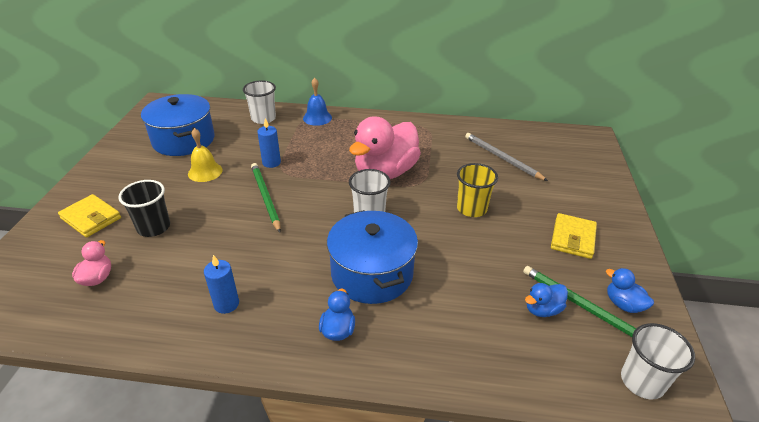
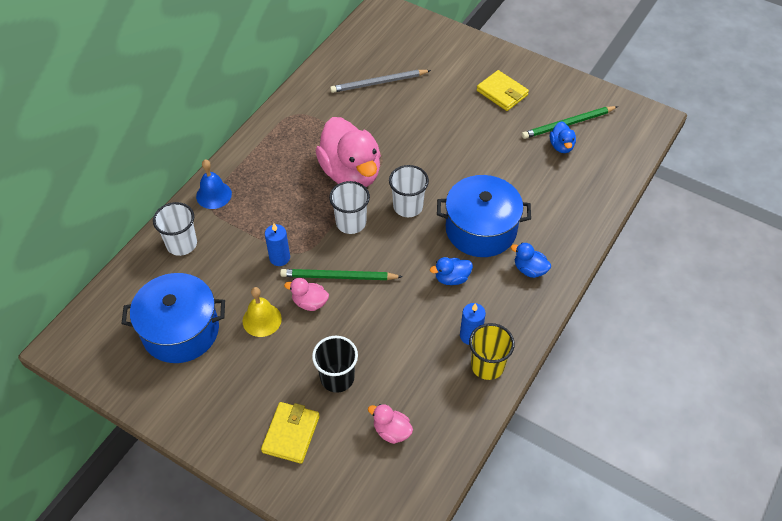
camera: 65 degrees left, 15 degrees up
(91, 218) = (291, 434): yellow wallet -> yellow wallet turned 45 degrees counterclockwise
(231, 190) = (310, 302): none -> pink duck
(471, 209) = (436, 135): yellow cup -> yellow cup (487, 365)
(623, 304) = (575, 102): blue duck -> blue duck (452, 278)
(642, 381) = (635, 129): white cup -> white cup (351, 223)

